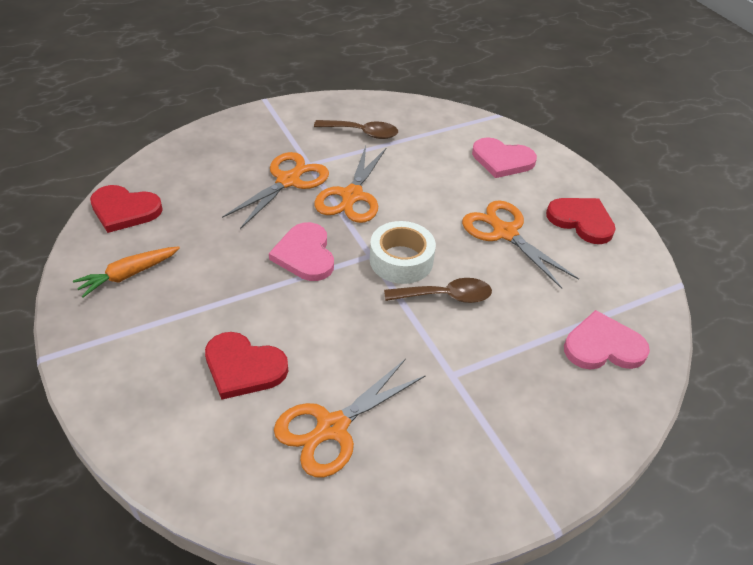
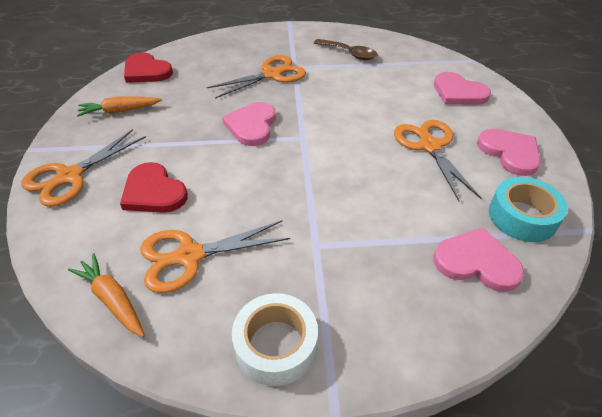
camera: 25 degrees right, 0 degrees up
(281, 501) = (112, 300): none -> orange carrot
(352, 196) = (314, 93): orange scissors -> orange scissors (70, 176)
(401, 260) = (326, 146): white tape -> white tape (276, 345)
(446, 296) = (347, 182): brown spoon -> none
(581, 221) = (510, 153): red heart -> pink heart
(621, 288) = (522, 216): none -> turquoise tape

